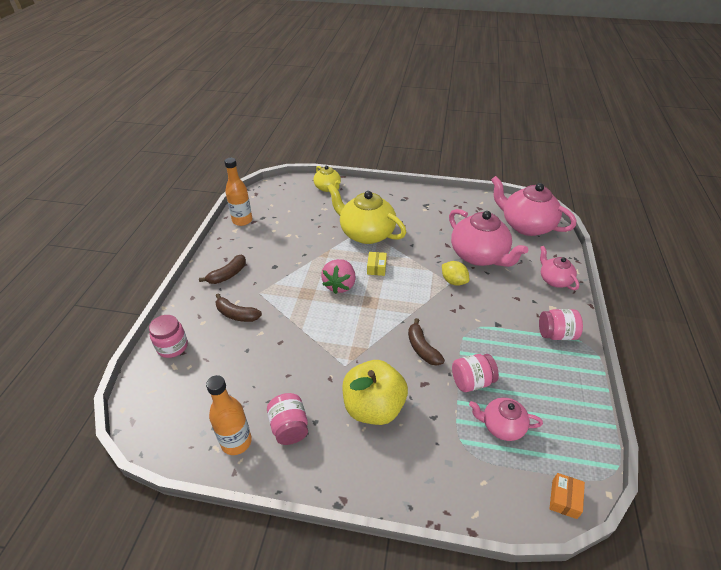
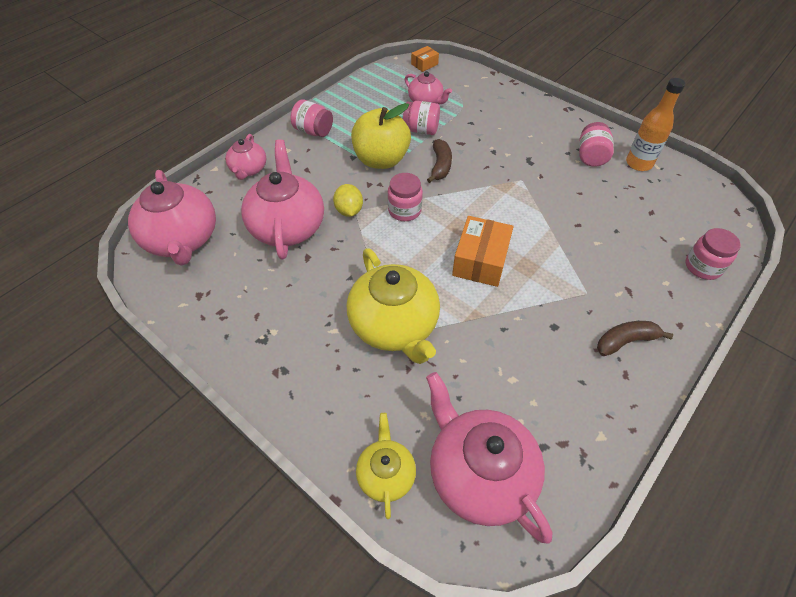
camera: 150 degrees left, 10 degrees up
(236, 314) = (622, 275): brown banana -> none
(242, 220) = (583, 456): orange bottle -> none
(288, 200) = (479, 474): none -> pink teapot
(340, 285) = (480, 261): pink strawberry -> orange box
(373, 407) = (514, 144): yellow apple -> yellow apple (381, 160)
(376, 268) = (421, 264): yellow box -> none
(417, 297) = (404, 210): none -> pink jar

